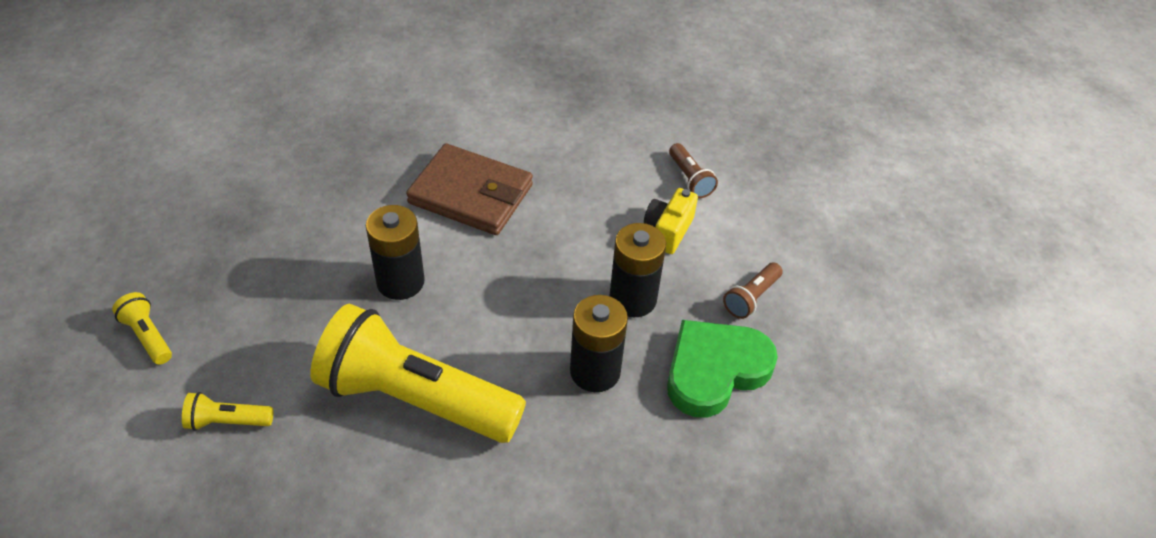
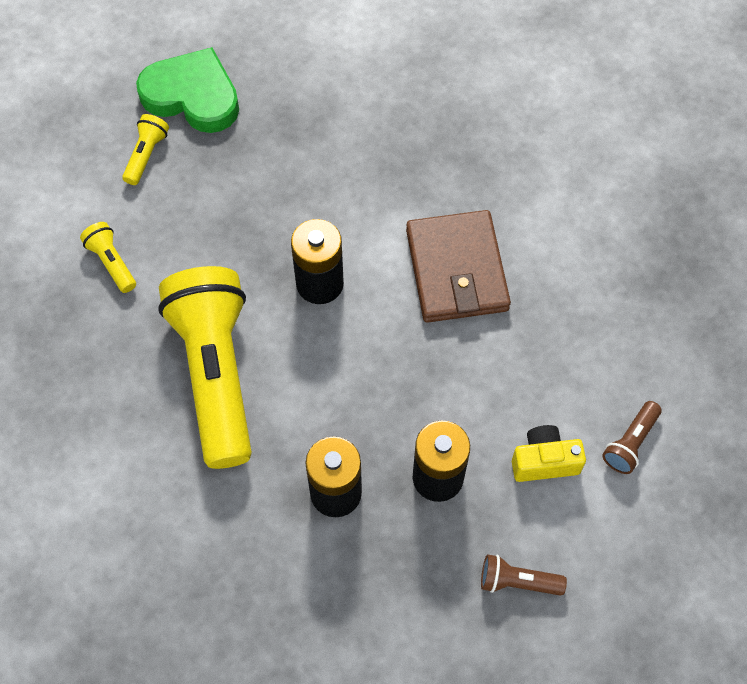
camera: 60 degrees right, 15 degrees up
(715, 370) = (407, 593): green heart -> green heart (192, 96)

